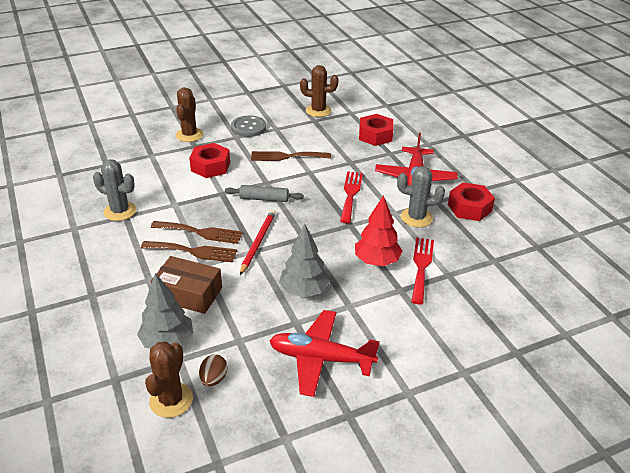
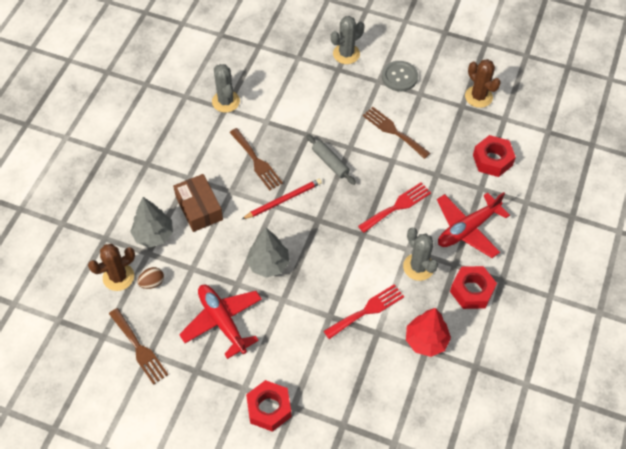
camera: 45 degrees right, 20 degrees up
(189, 135) = (346, 54): brown cactus -> grey cactus
(193, 251) = (235, 175): brown fork -> brown fork (139, 348)
(210, 166) = (327, 100): red nut -> red nut (269, 408)
(377, 261) = (342, 280): red tree -> red tree (426, 341)

